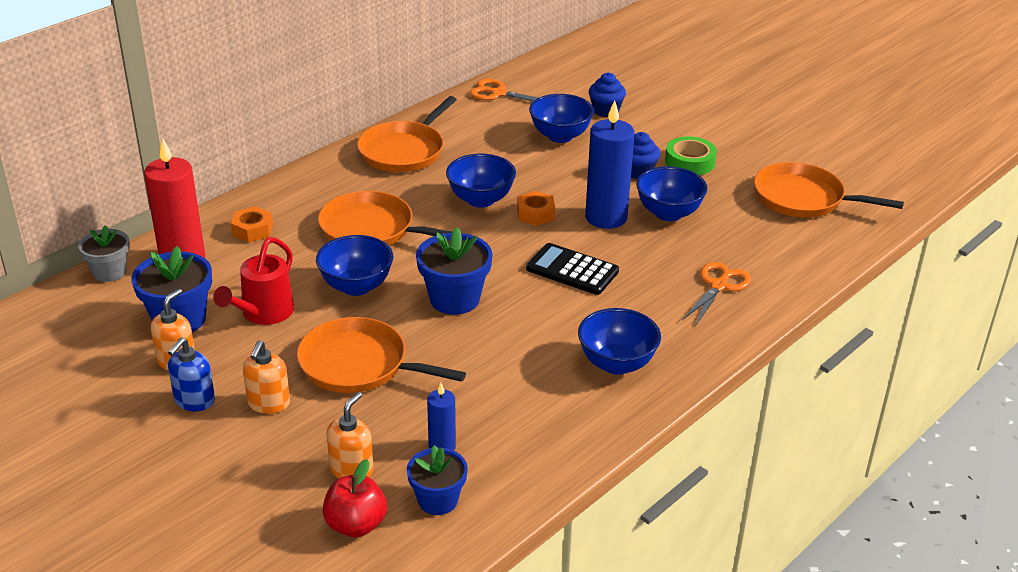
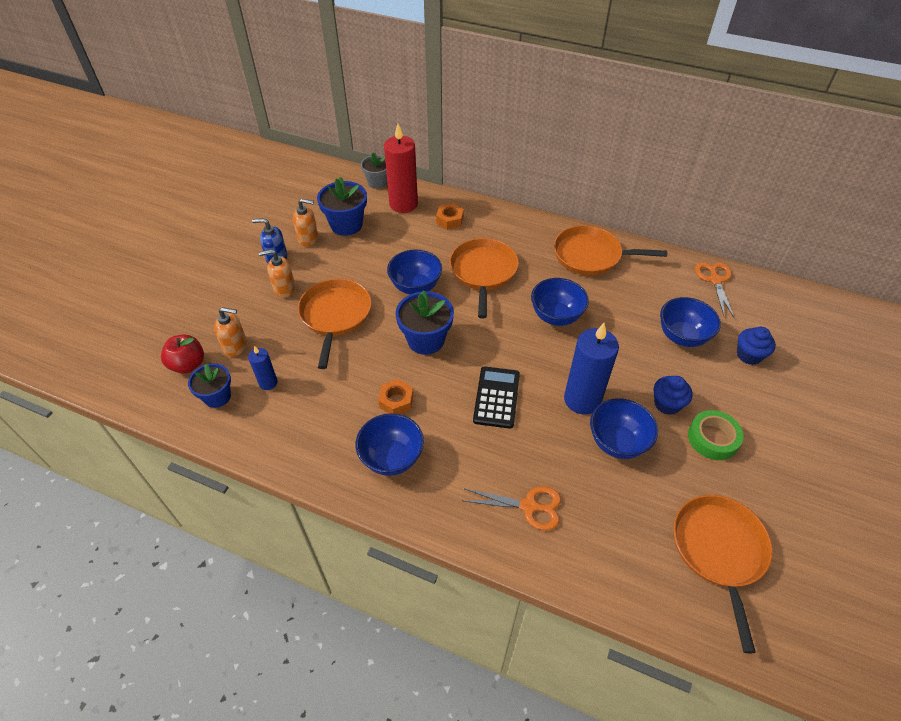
camera: 70 degrees right, 15 degrees up
(263, 314) = (367, 256): red watering can -> none
(535, 214) = (558, 353): orange nut -> orange nut (396, 401)

